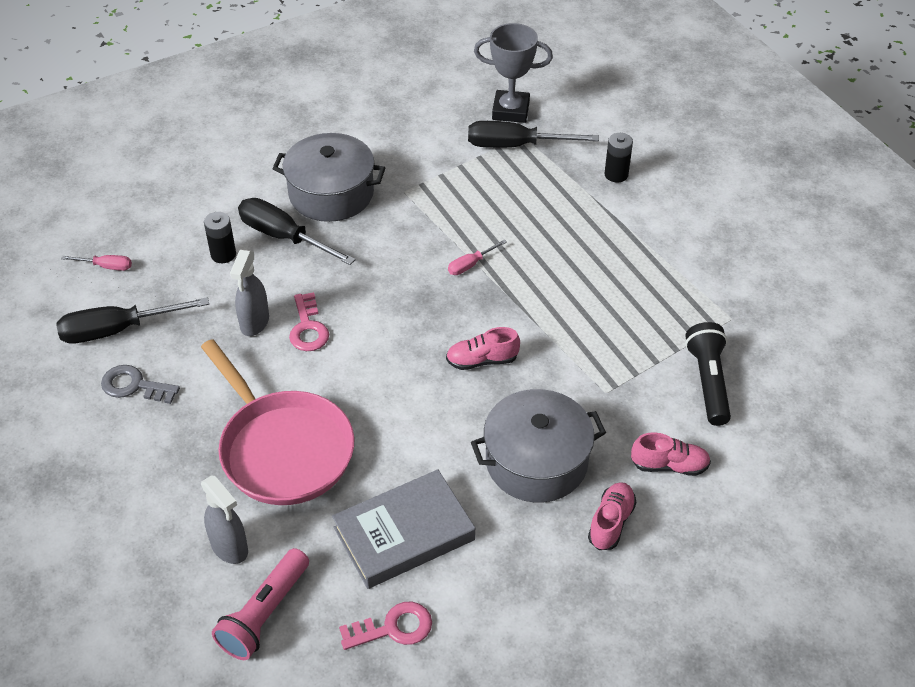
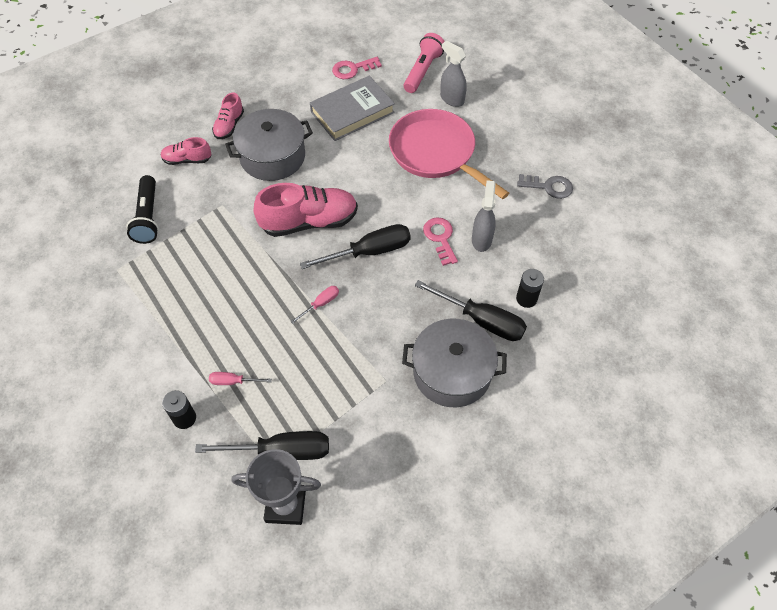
camera: 175 degrees right, 10 degrees up
(106, 266) = (616, 280): pink screwdriver -> pink screwdriver (233, 381)
(117, 330) = (580, 226): black screwdriver -> black screwdriver (369, 252)
(482, 360) = (309, 222): pink shoe -> pink shoe, size x1.88

